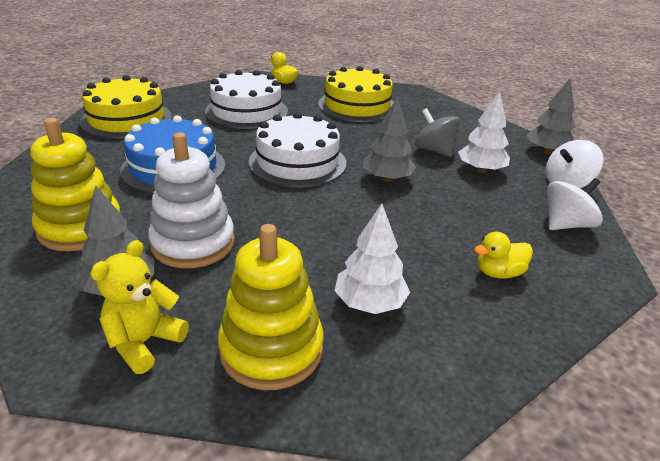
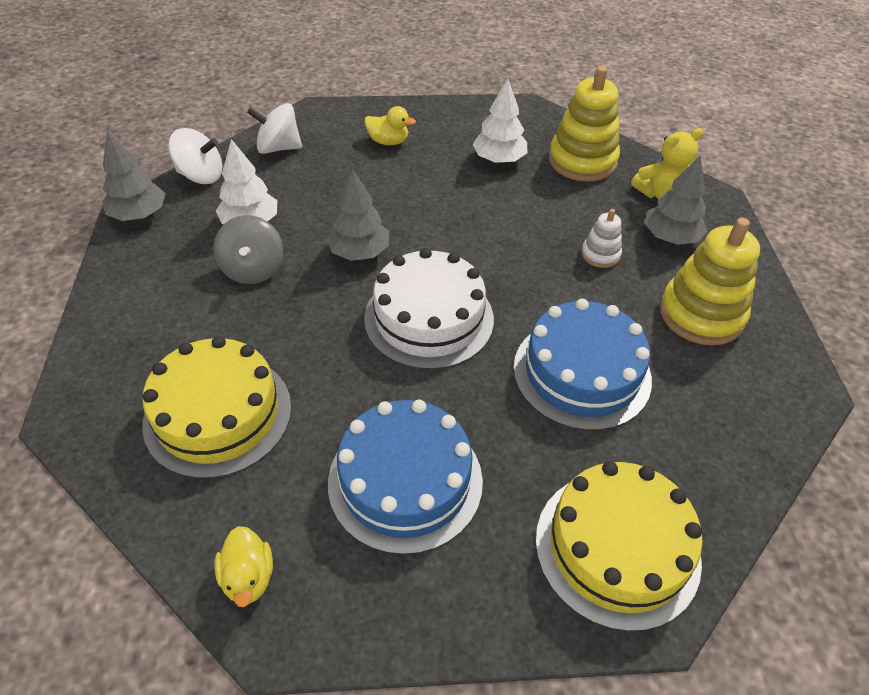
camera: 145 degrees left, 15 degrees up
(193, 243) = (600, 254): white stacking toy -> white stacking toy, size x0.50
(246, 111) = (405, 481): white cake -> blue cake

